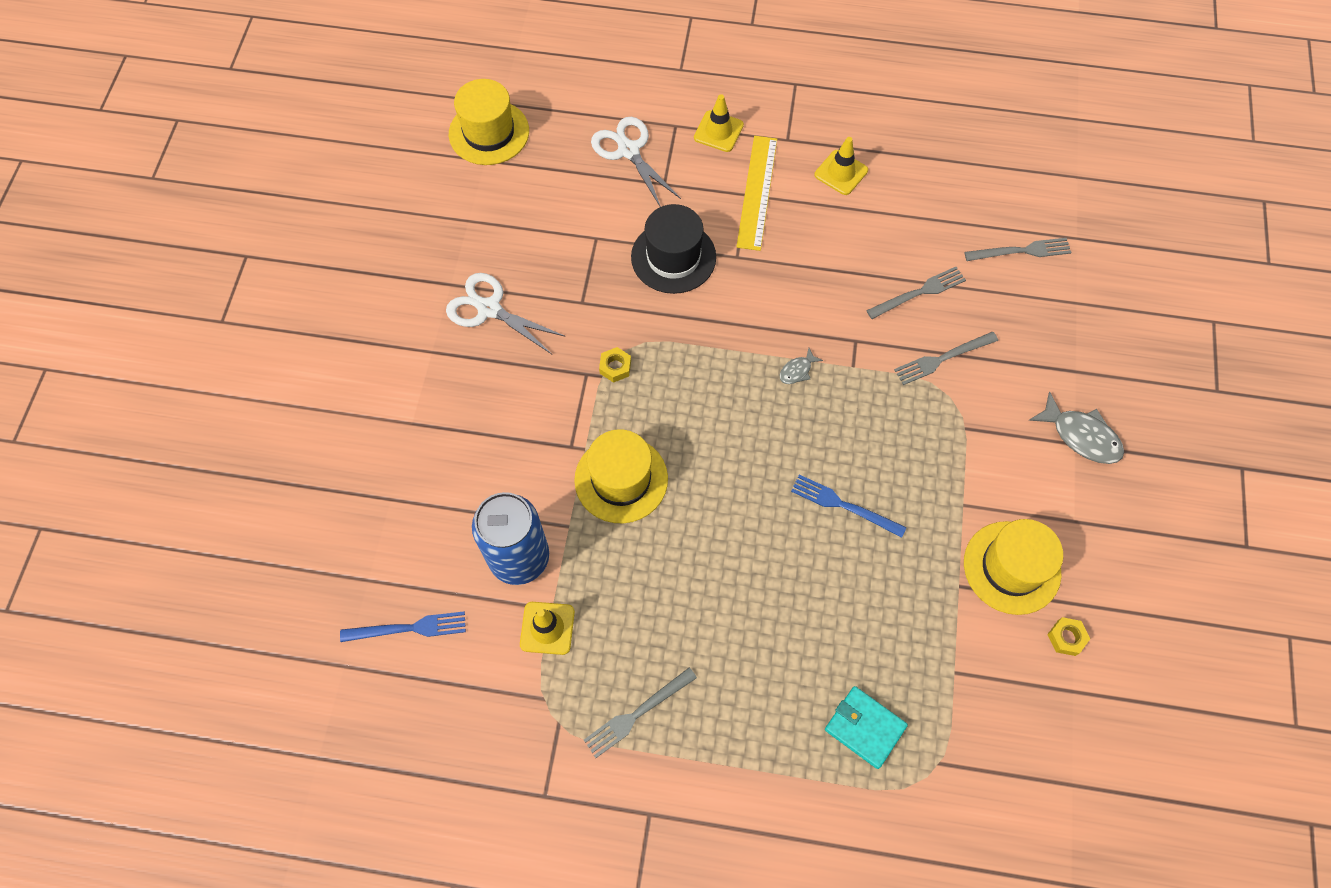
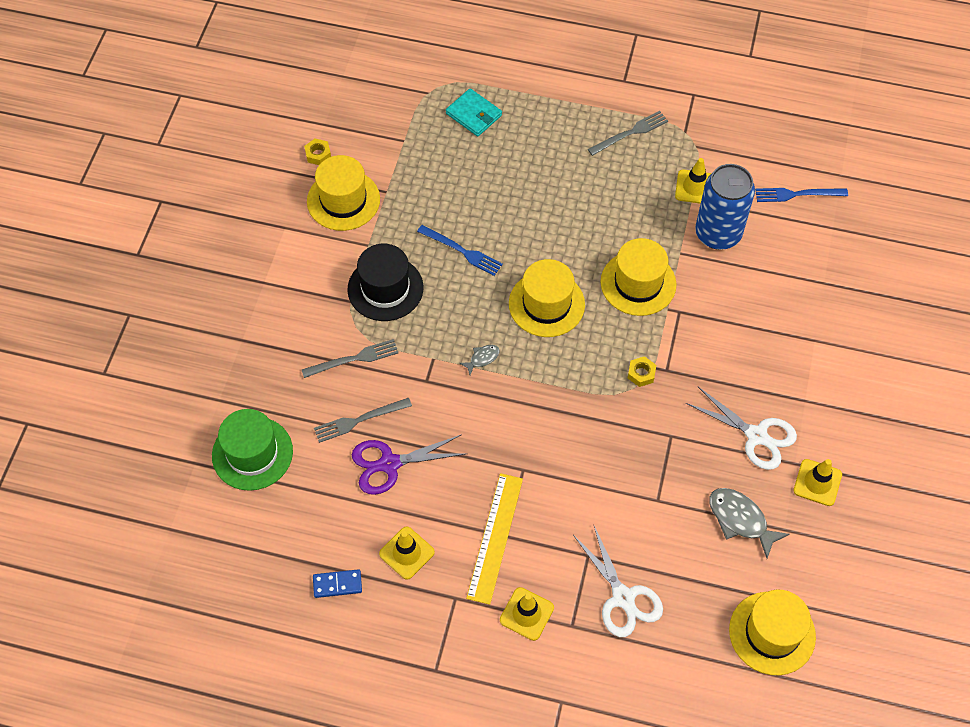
camera: 175 degrees left, 5 degrees down
(429, 266) = (817, 482): none -> yellow traffic cone
(673, 257) = (583, 474): black hat -> black hat (385, 288)
(730, 443) = (546, 304): none -> yellow hat
(876, 251) = (389, 464): none -> purple scissors
(901, 142) = (337, 584): none -> blue domino
(1021, 251) = (252, 453): grey fork -> green hat
(1081, 436) = (257, 288): grey fish -> grey fish (740, 520)

